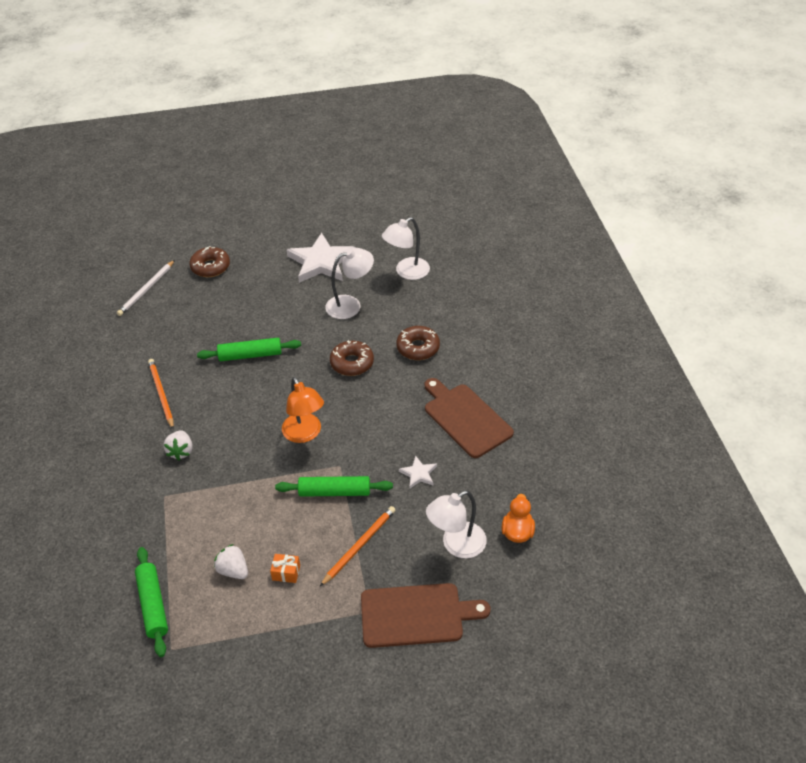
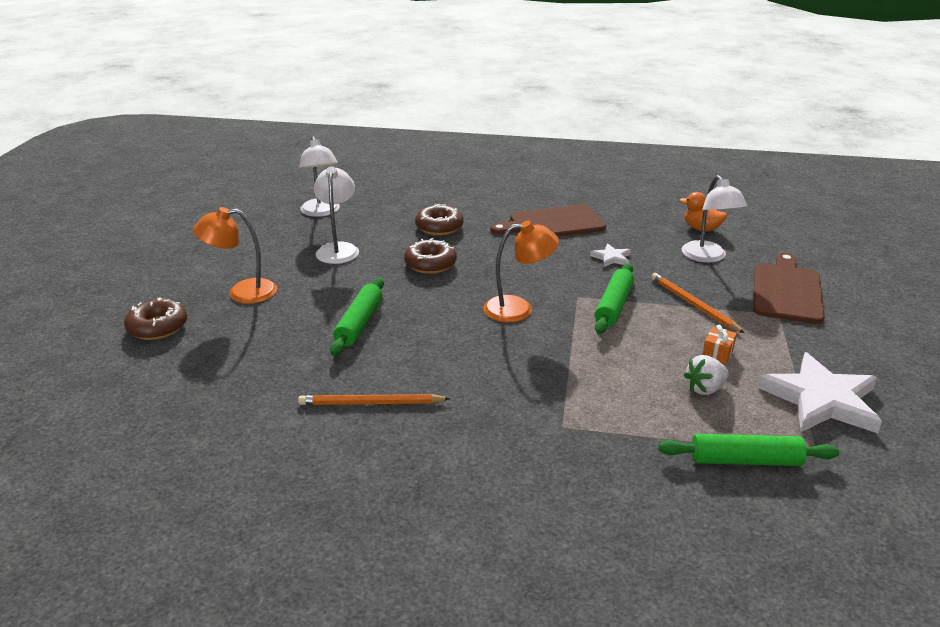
camera: 70 degrees left, 15 degrees down
(146, 289) = (137, 388): white pencil -> none
(181, 451) = (491, 401): white strawberry -> none
(266, 284) = (242, 292): none -> orange lamp
(321, 262) = (246, 253): white star -> white star (821, 399)

